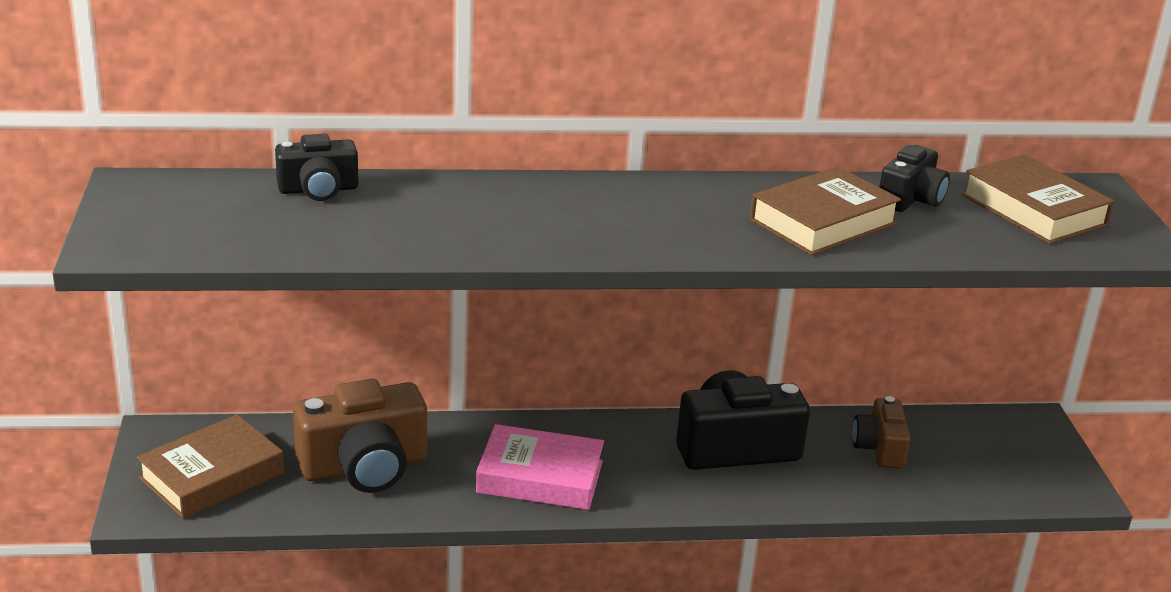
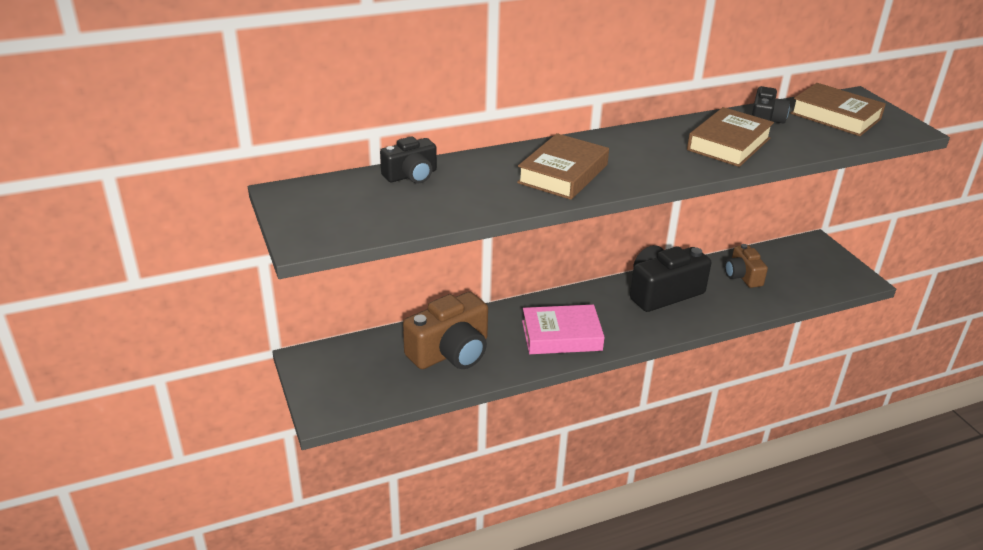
camera: 15 degrees left, 5 degrees up
(212, 476) = (357, 379): brown book -> brown book (563, 174)

